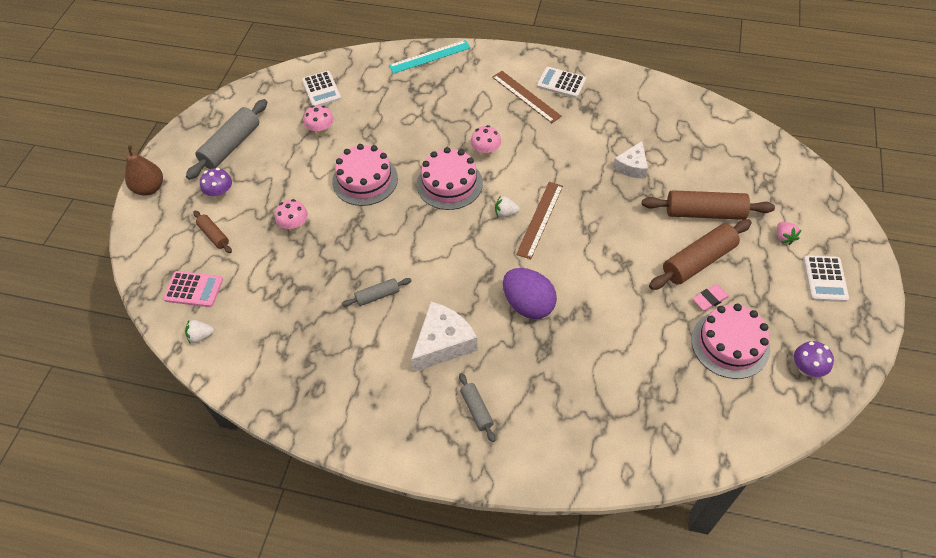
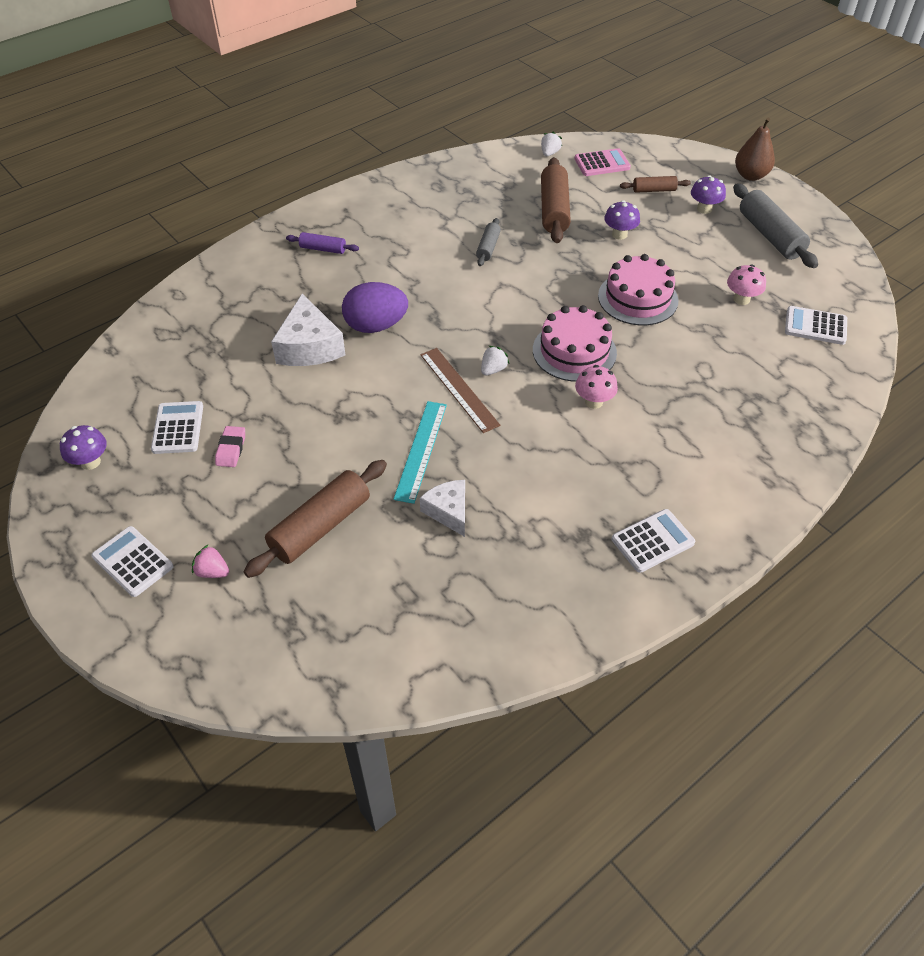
camera: 125 degrees right, 5 degrees down
(193, 289) = (602, 163): pink calculator -> pink calculator turned 150 degrees counterclockwise
(294, 226) = (619, 234): pink mushroom -> purple mushroom
(429, 57) = (811, 442): turquoise ruler -> turquoise ruler (421, 450)
(443, 343) = (399, 260): white cheese -> white cheese (309, 346)
(476, 410) = (323, 249): grey rolling pin -> purple rolling pin
(526, 96) = (657, 490): brown ruler -> none
(698, 261) = (276, 473): brown rolling pin -> brown rolling pin (554, 210)
(730, 344) = (178, 428): pink cake -> white calculator

